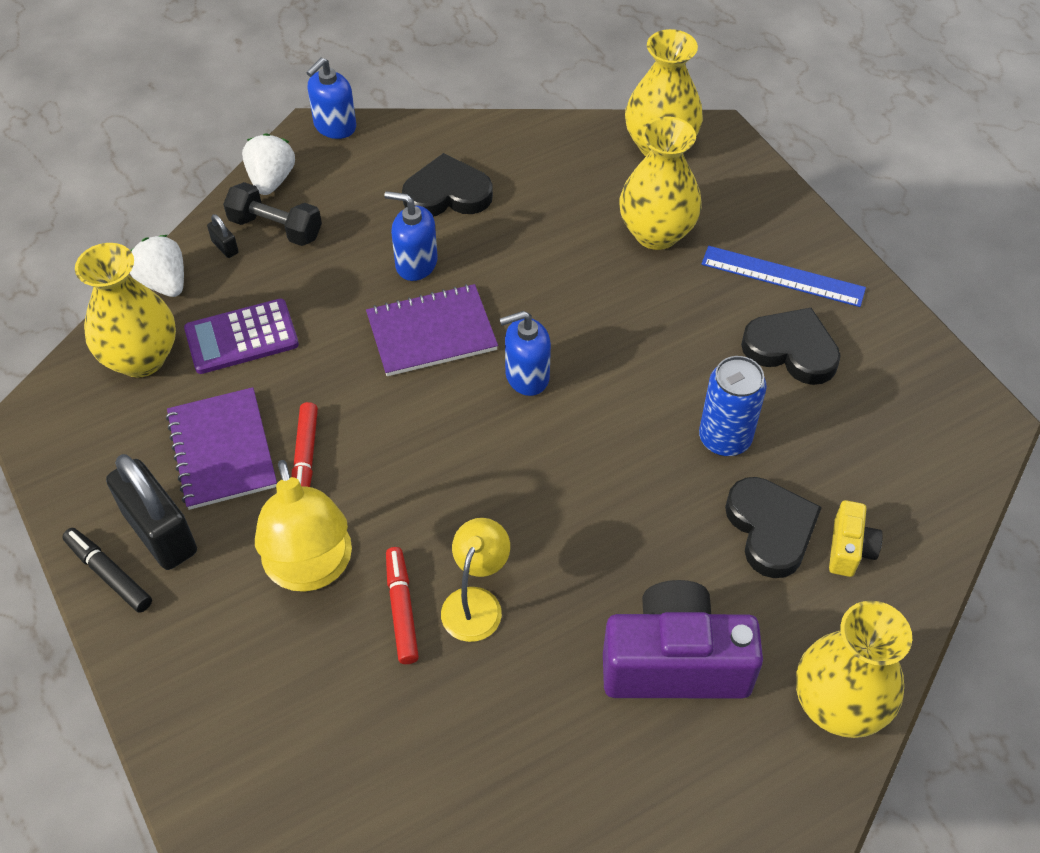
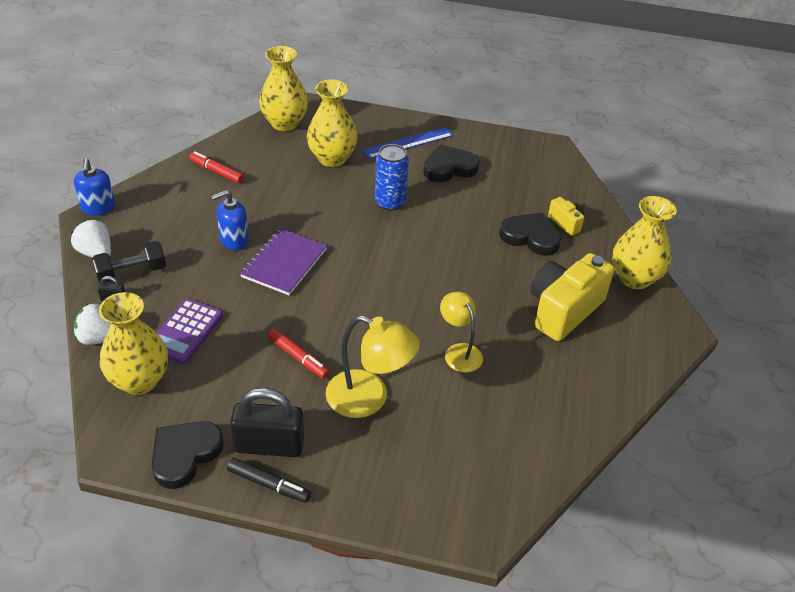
camera: 50 degrees left, 10 degrees down
(109, 574) = (269, 484): black marker -> black marker turned 150 degrees counterclockwise
(222, 450) = (249, 386): purple notebook -> none
(402, 609) = (432, 380): red marker -> red marker (217, 172)
(447, 194) = (207, 201): black heart -> black heart (185, 455)
(526, 376) = (354, 250): blue soap dispenser -> none
(675, 663) = (563, 310): purple camera -> yellow camera
(724, 438) = (469, 217): blue can -> blue can (390, 202)

